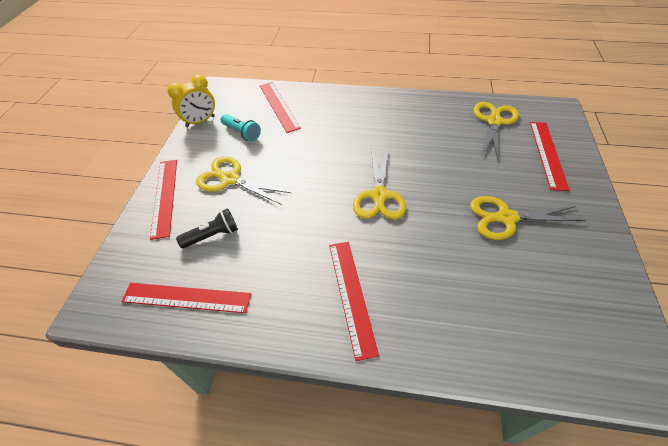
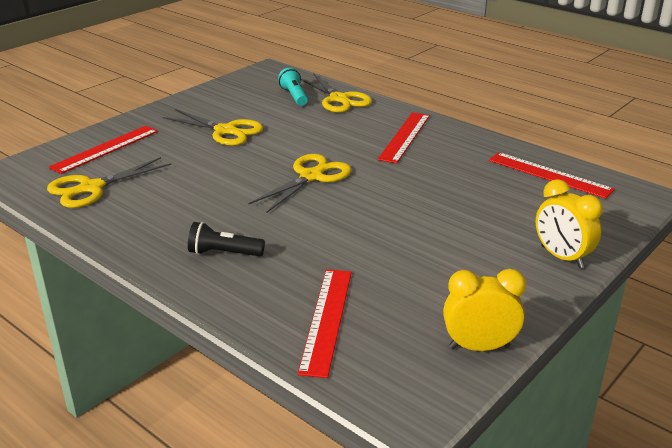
camera: 150 degrees left, 20 degrees down
(165, 196) = (561, 257): red ruler -> yellow clock
(212, 235) = (510, 204): black flashlight -> black flashlight (223, 253)
(230, 179) = (466, 246): yellow scissors -> yellow scissors (339, 99)
(242, 133) = (417, 298): turquoise flashlight -> turquoise flashlight (294, 96)

